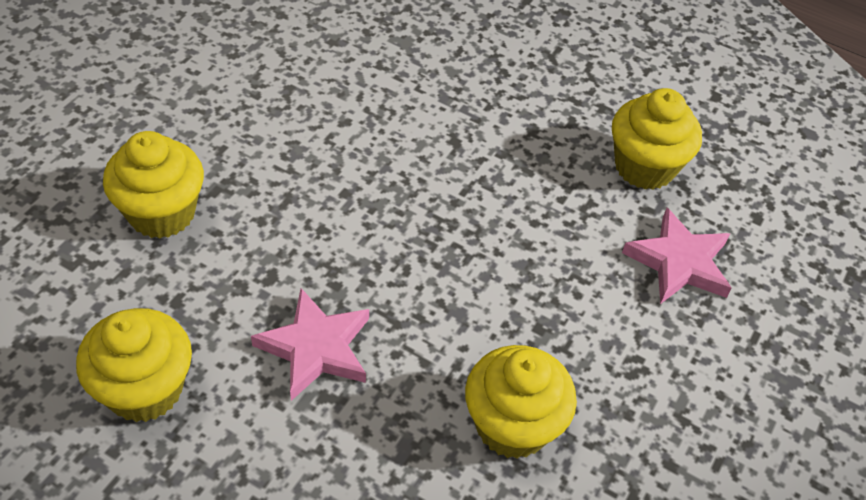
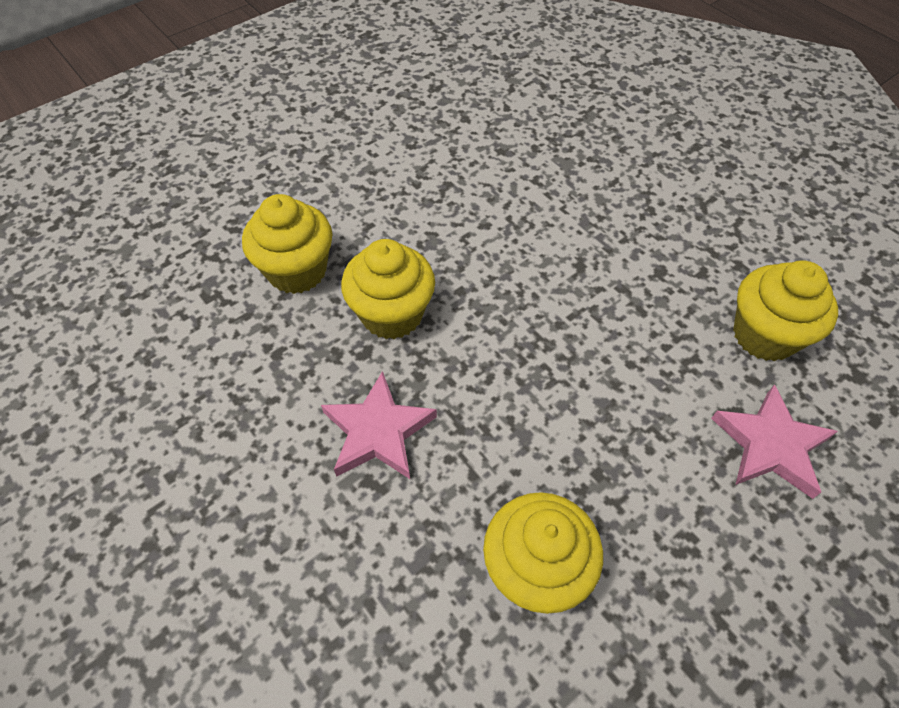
camera: 25 degrees right, 5 degrees up
(145, 389) = (218, 427): yellow cupcake -> yellow cupcake (392, 314)

